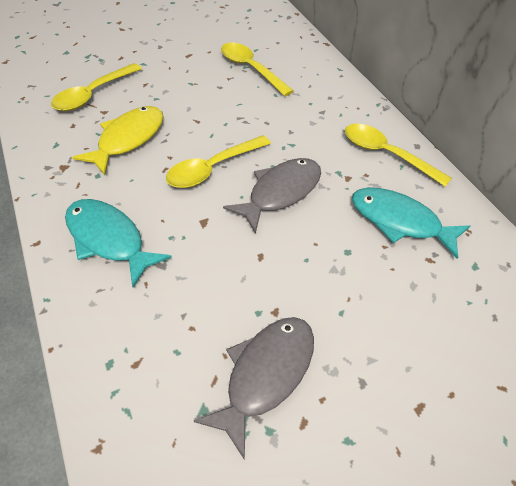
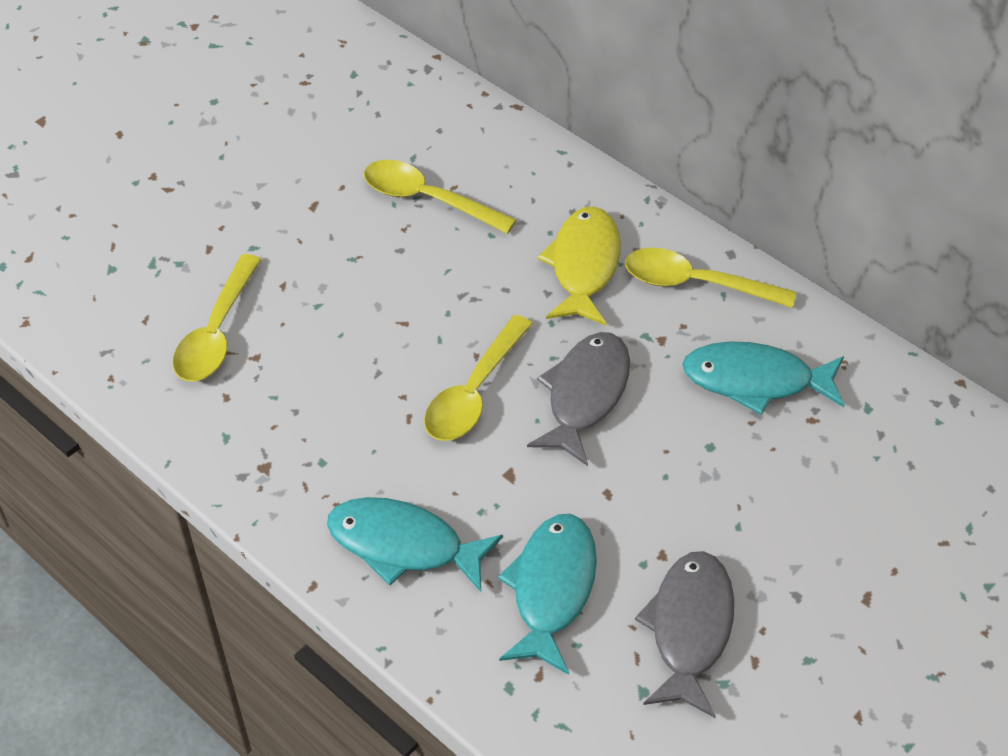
camera: 20 degrees left, 0 degrees up
(128, 139) = (324, 390): yellow fish -> yellow fish (583, 266)
(184, 304) = (551, 588): none -> turquoise fish

